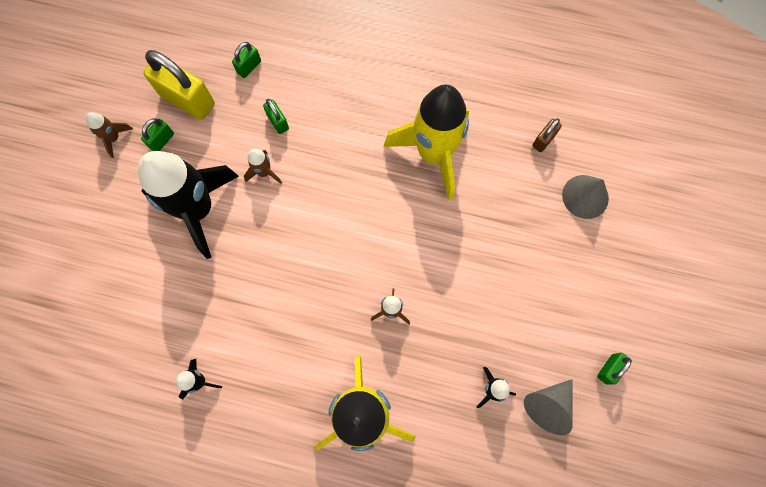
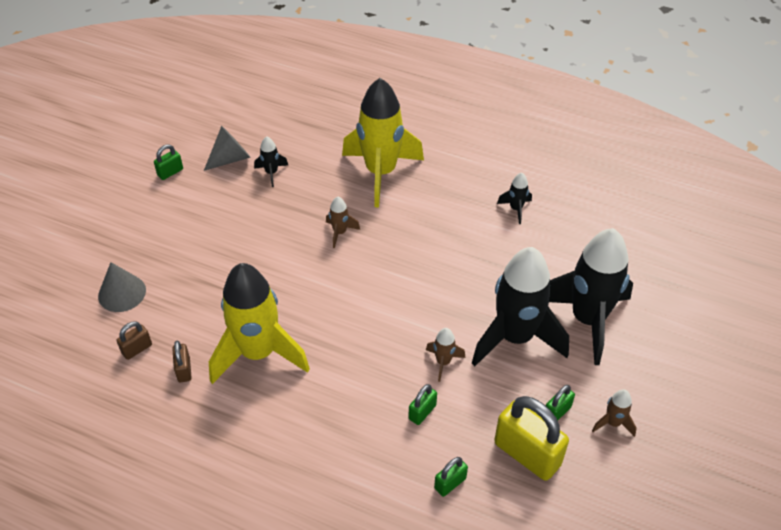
camera: 170 degrees left, 25 degrees down
(128, 241) = (587, 320): none -> black rocket
(278, 122) = (422, 412): green padlock -> green padlock turned 60 degrees clockwise
(493, 127) = (184, 370): none -> brown padlock

